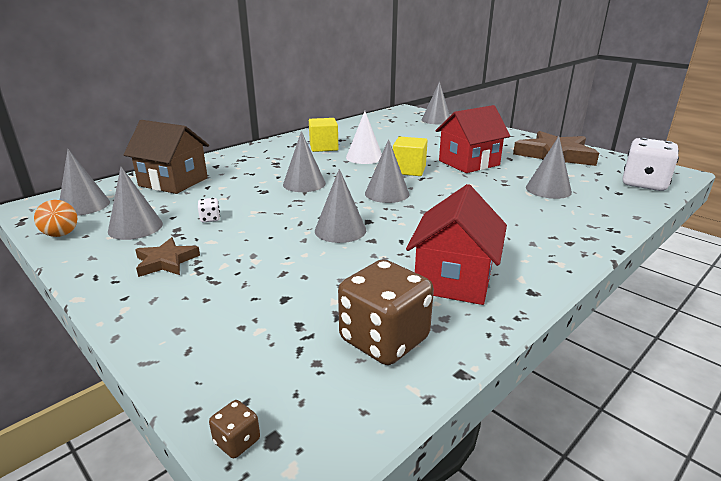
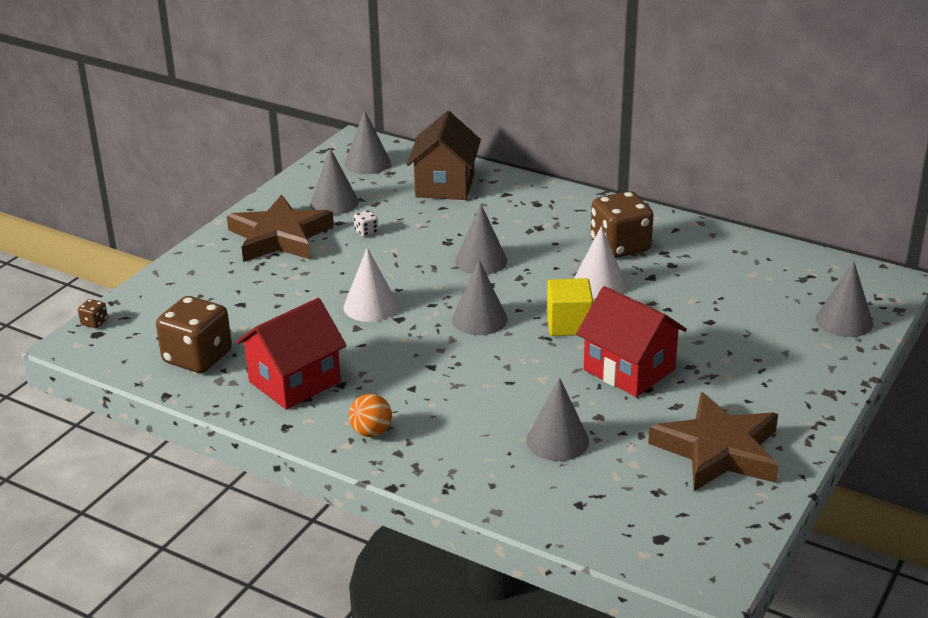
camera: 75 degrees right, 5 degrees up
(61, 234) = (308, 176): orange ball -> orange ball (371, 432)
(166, 261) = (280, 237): brown star -> brown star, size x1.96
(323, 147) = (620, 246): yellow cube -> brown dice
(340, 230) = (370, 306): grey cone -> white cone
(454, 279) = (295, 382): red house -> red house turned 45 degrees counterclockwise
(644, 184) = (631, 533): white dice -> none

